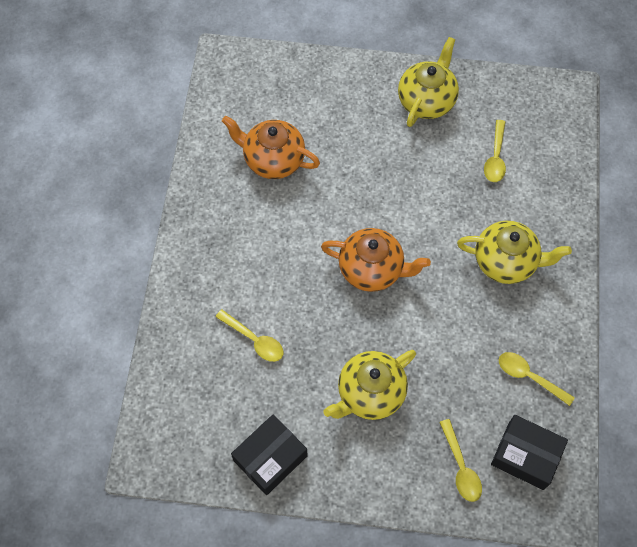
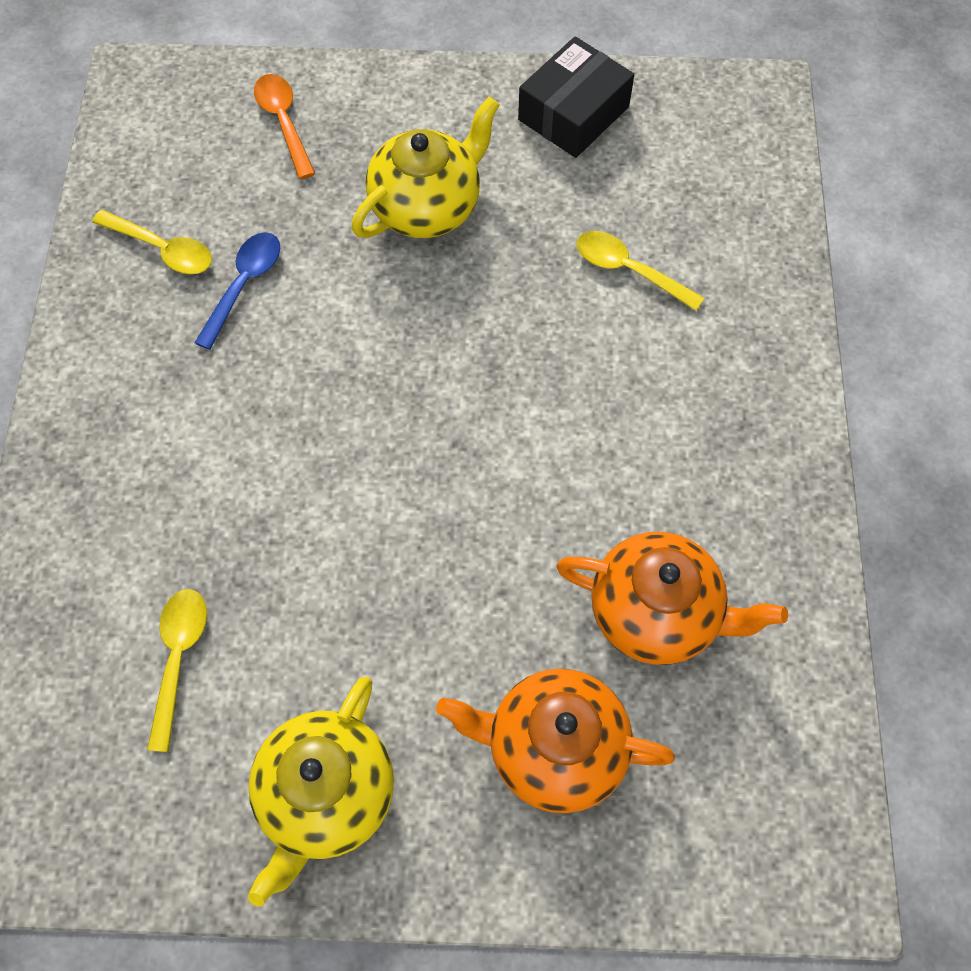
camera: 175 degrees right, 0 degrees up
(372, 269) = (433, 403): orange teapot -> orange teapot (553, 748)
(461, 467) = (283, 122): yellow spoon -> orange spoon
(478, 349) = (244, 285): none -> blue spoon
(506, 262) = (180, 436): yellow teapot -> none
(526, 456) = (182, 143): black box -> none

